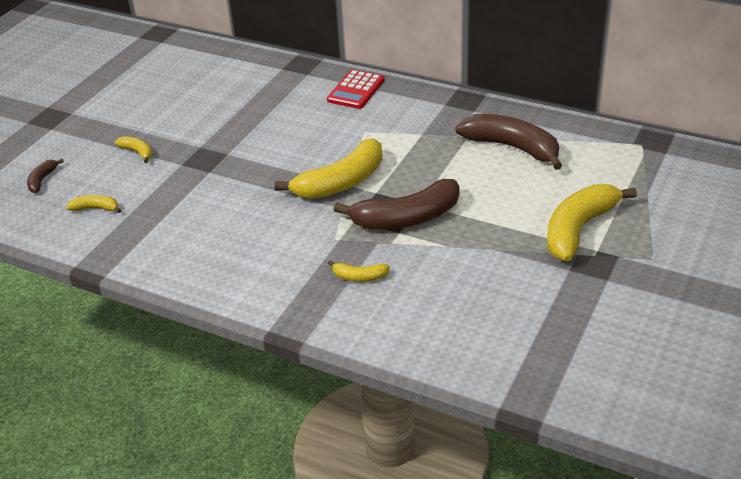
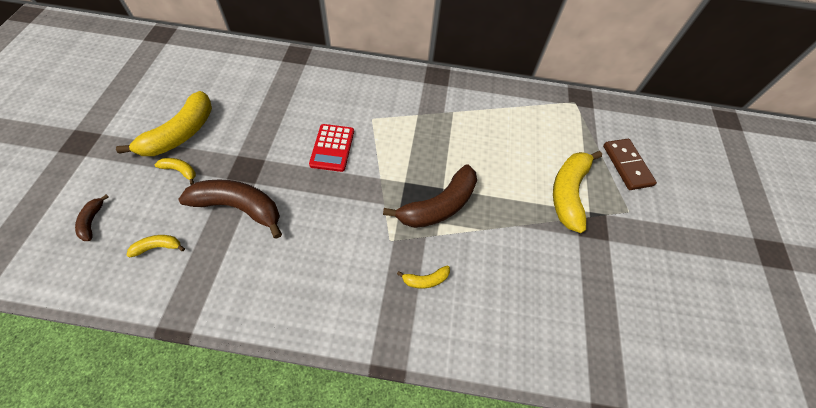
camera: 25 degrees left, 20 degrees up
(341, 182) = (373, 176): yellow banana -> yellow banana (181, 134)
(356, 90) = (350, 76): red calculator -> red calculator (332, 148)
(512, 147) = (489, 118): brown banana -> brown banana (239, 207)
(678, 214) = (627, 165): none -> brown domino

